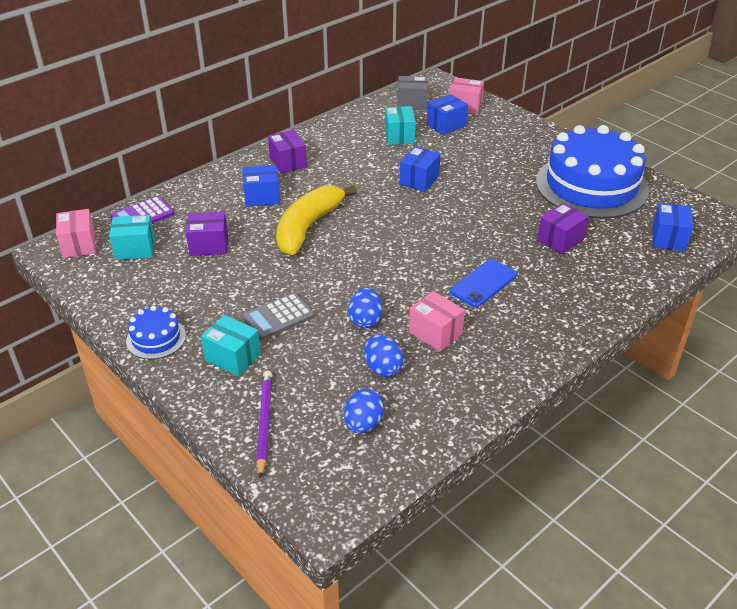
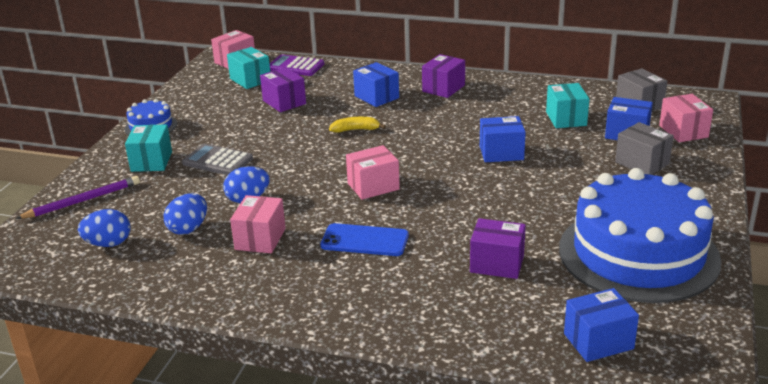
camera: 60 degrees right, 10 degrees down
(308, 227) = (355, 130): yellow banana -> yellow banana, size x0.43
(399, 136) = (566, 119): turquoise box -> turquoise box turned 60 degrees counterclockwise
(409, 252) = (373, 186): none -> pink box
(489, 137) = (642, 163): none -> grey box

